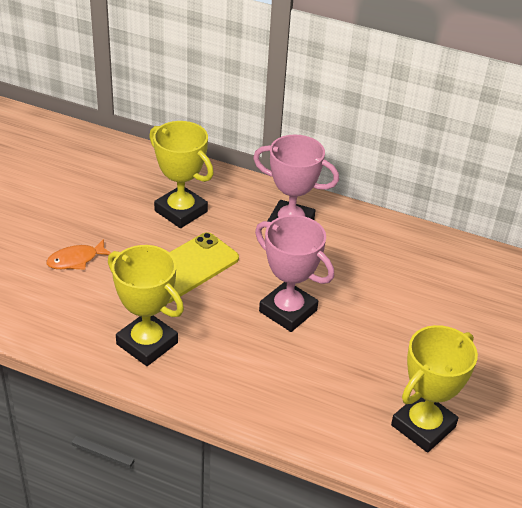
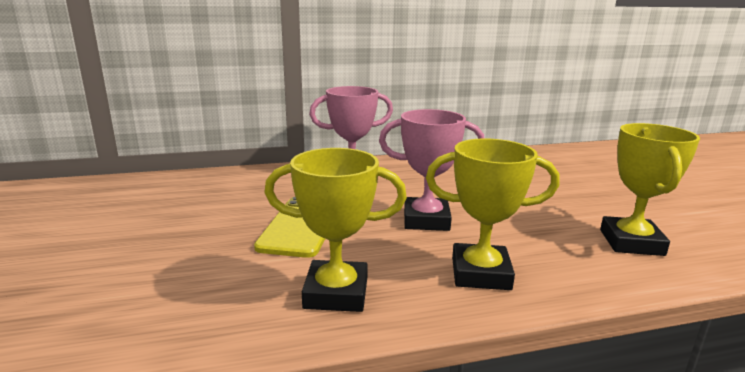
camera: 35 degrees left, 20 degrees down
(76, 260) = (170, 262): orange fish -> none
(181, 211) = (248, 197): yellow trophy -> yellow trophy (480, 273)

